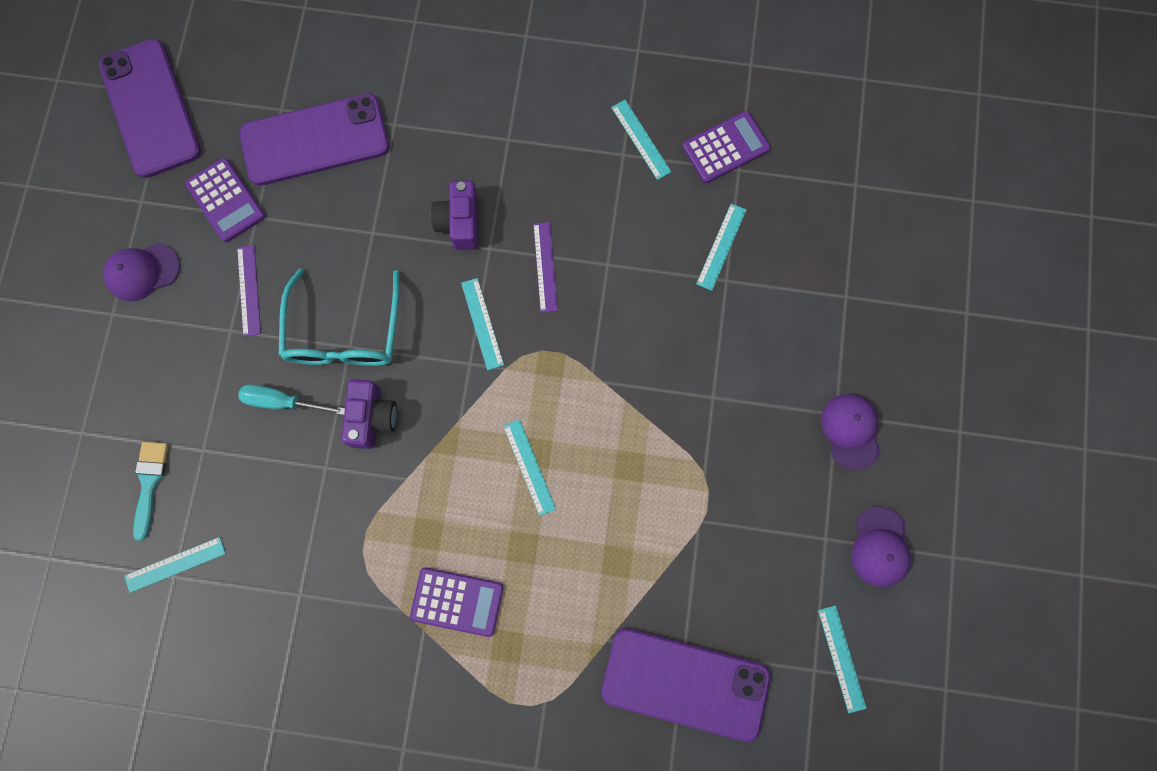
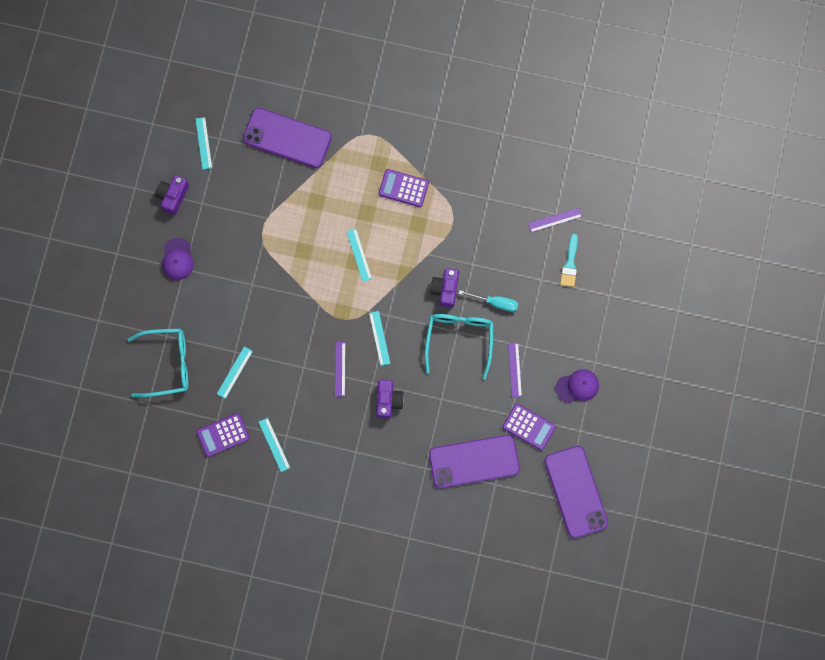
camera: 175 degrees left, 0 degrees up
(175, 564) = (555, 220): turquoise ruler -> purple ruler
(226, 200) = (529, 427): purple calculator -> purple calculator turned 150 degrees clockwise
(834, 251) = (168, 364): none -> turquoise glasses
(880, 547) = (173, 196): purple cap -> purple camera

